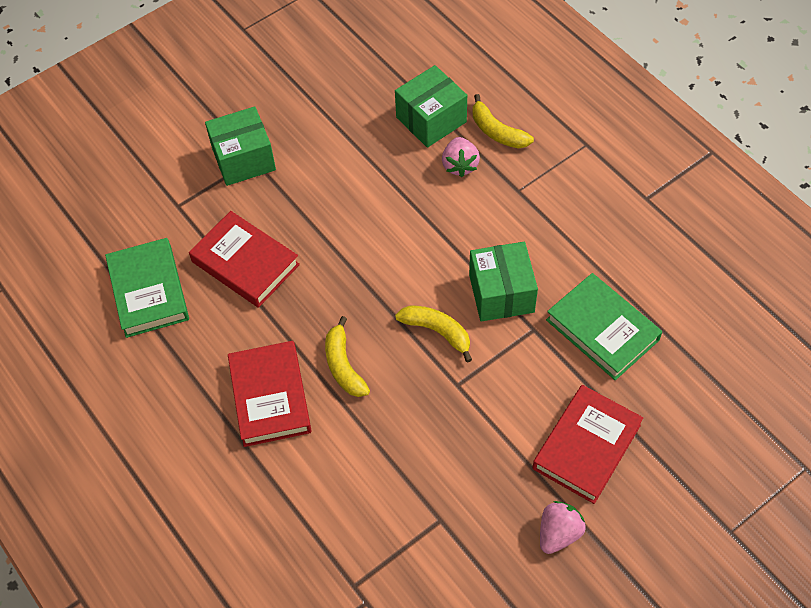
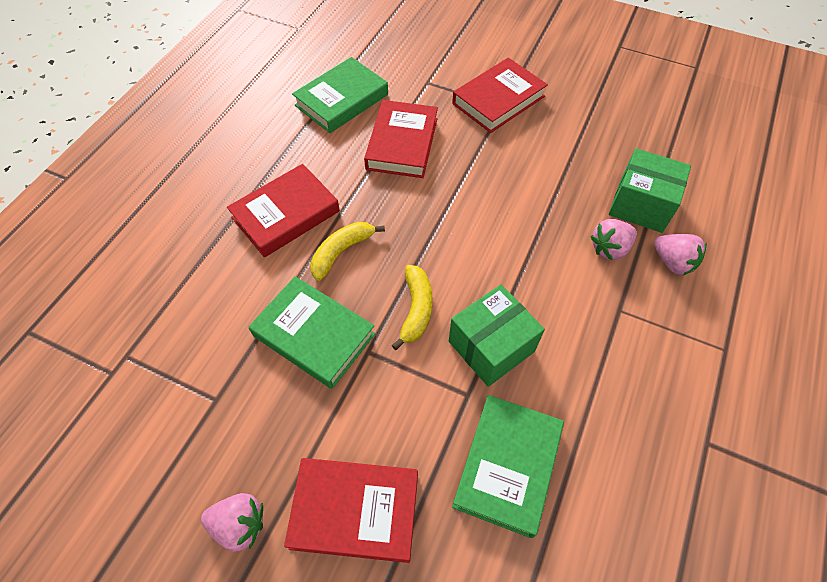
camera: 60 degrees right, 0 degrees up
(244, 159) = (498, 100): green box -> red book
(418, 420) = (314, 335): none -> green book
(497, 131) = (672, 262): yellow banana -> pink strawberry

